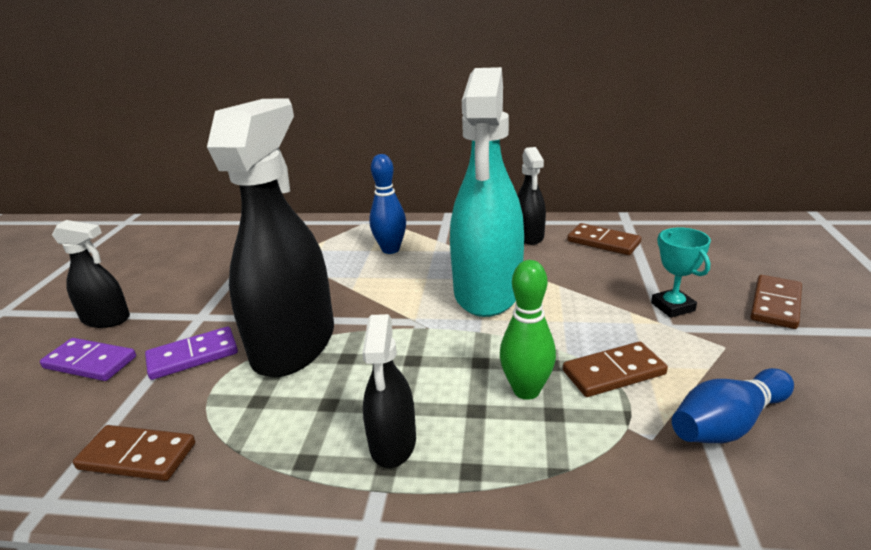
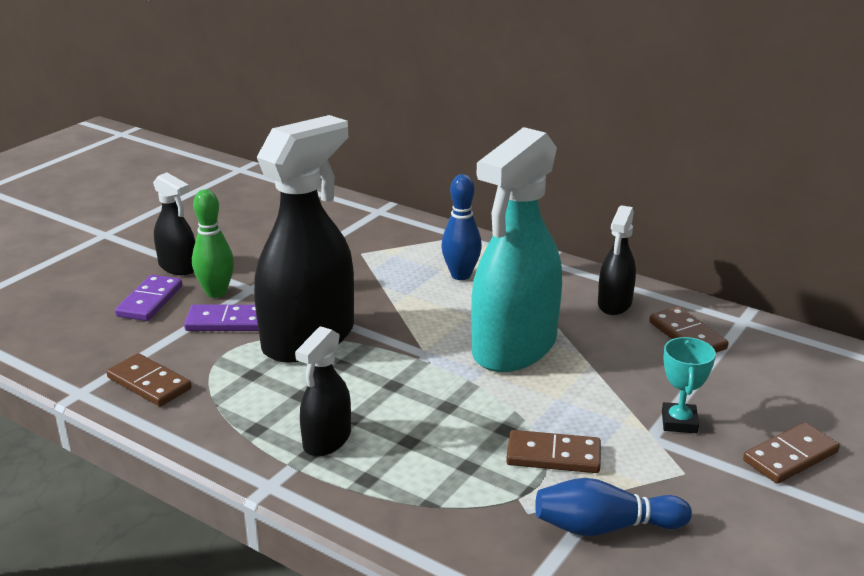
camera: 25 degrees right, 0 degrees up
(90, 362) = (150, 301): purple domino -> purple domino turned 60 degrees clockwise
(526, 390) = (464, 442): green bowling pin -> green bowling pin (216, 292)

